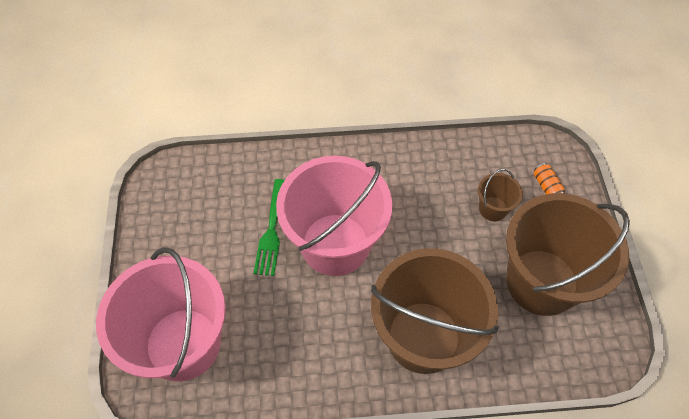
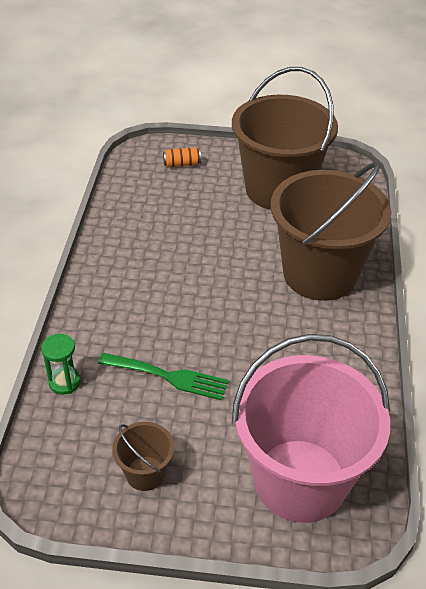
camera: 80 degrees left, 15 degrees down
(254, 164) = (64, 382): none -> green hourglass
(335, 244) = (202, 322): pink bucket -> none
(493, 209) = (194, 201): brown bucket -> brown bucket (145, 473)

